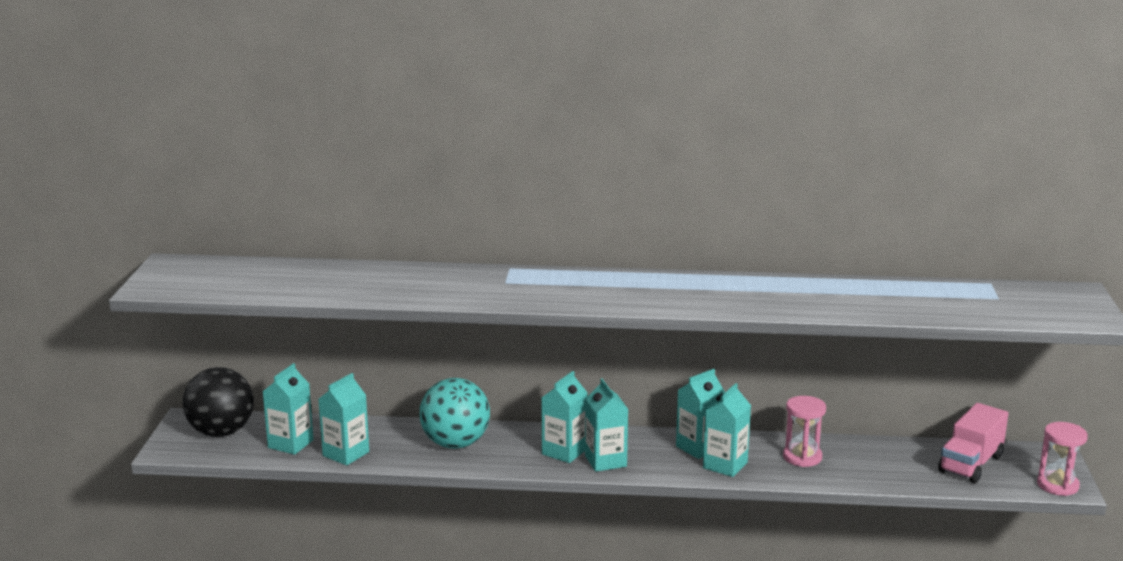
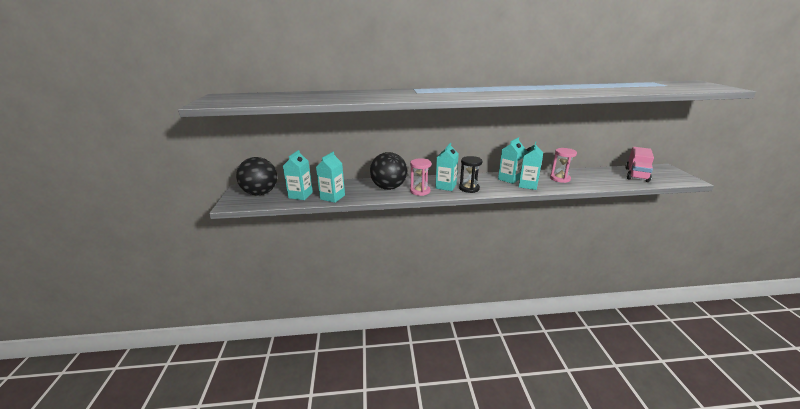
camera: 10 degrees left, 5 degrees up
(455, 443) = (389, 187): turquoise ball -> black ball
(605, 461) = (469, 188): turquoise carton -> black hourglass
(1057, 485) = (683, 180): pink hourglass -> pink hourglass (420, 191)

